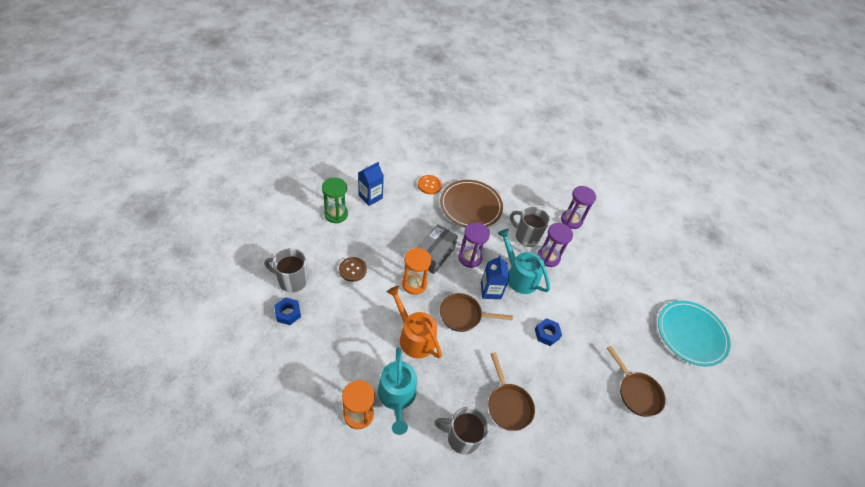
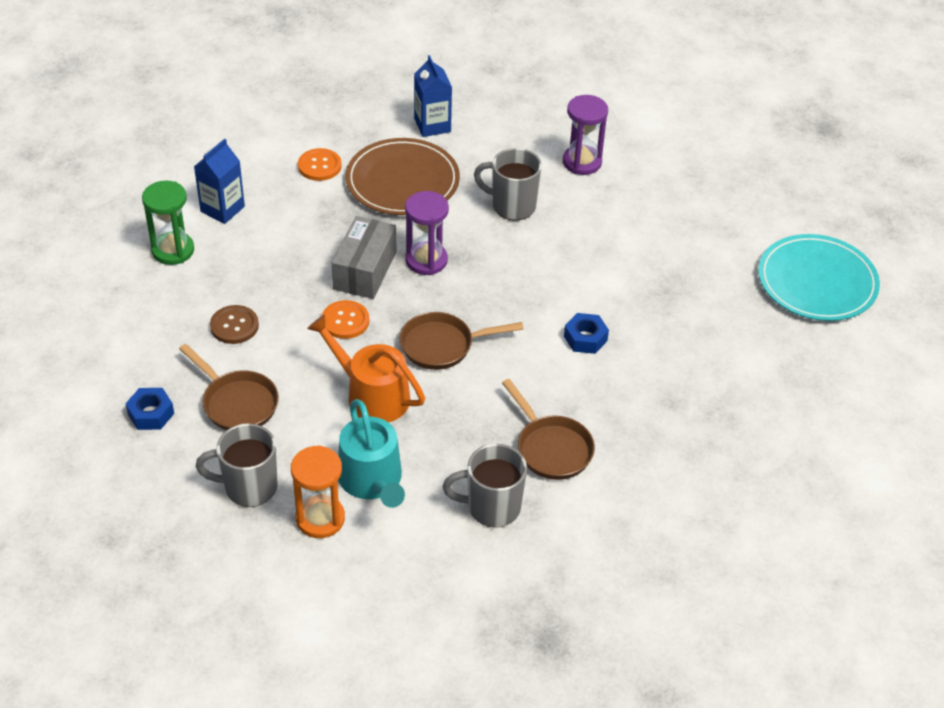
camera: 10 degrees left, 5 degrees down
(291, 281) = (137, 367): grey mug -> grey mug (249, 487)
(414, 284) = (345, 321): orange hourglass -> orange button
(490, 290) = (476, 299): blue carton -> blue carton (432, 125)
(519, 276) = (517, 267): turquoise watering can -> none
(548, 257) = (558, 228): purple hourglass -> none
(636, 392) = (747, 382): brown pan -> brown pan (237, 403)

